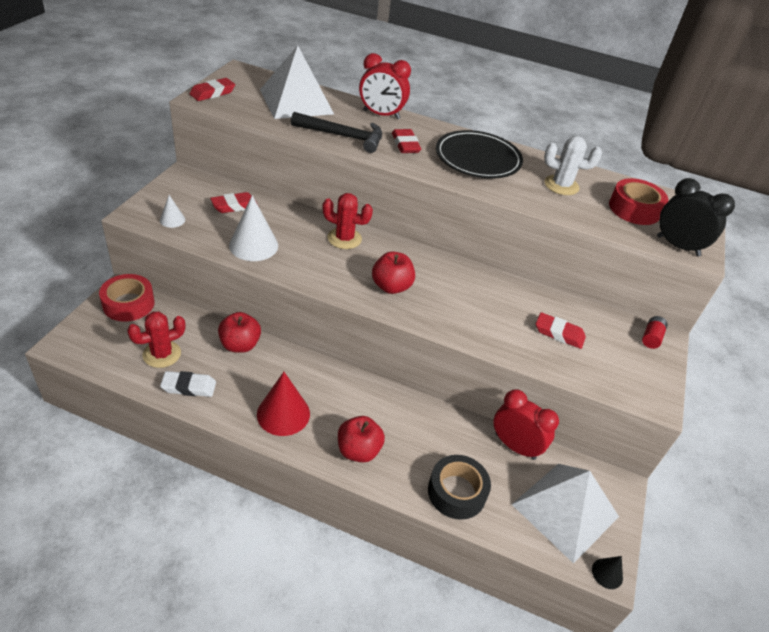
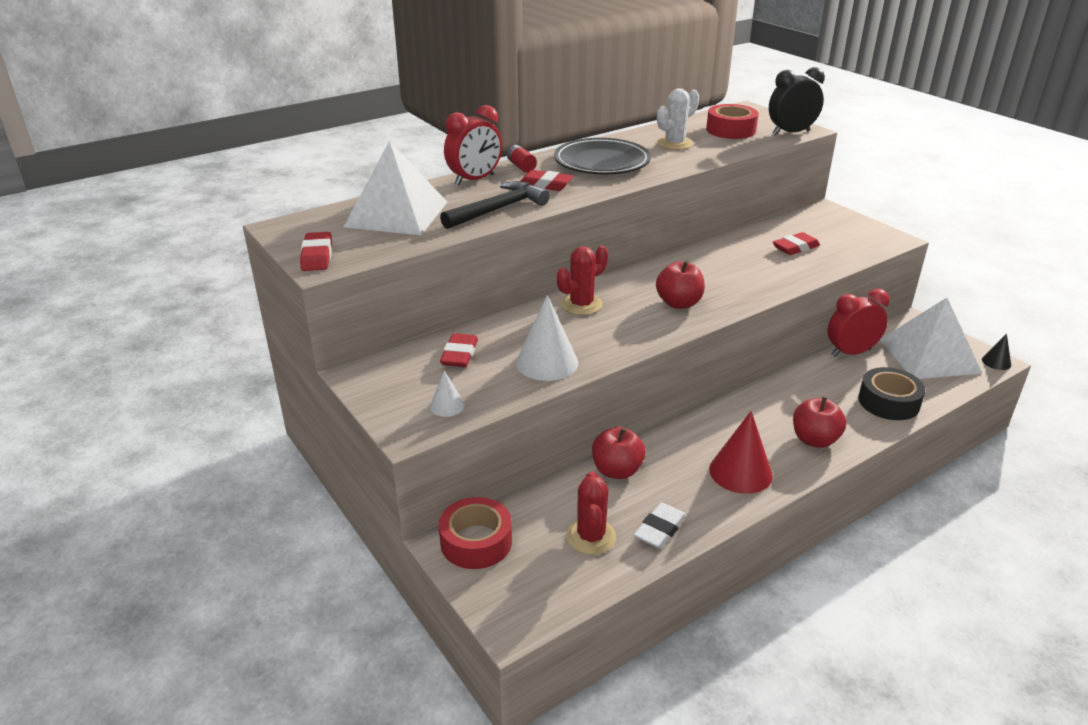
camera: 50 degrees left, 10 degrees down
(651, 338) = (822, 213): red battery -> red battery (521, 167)

